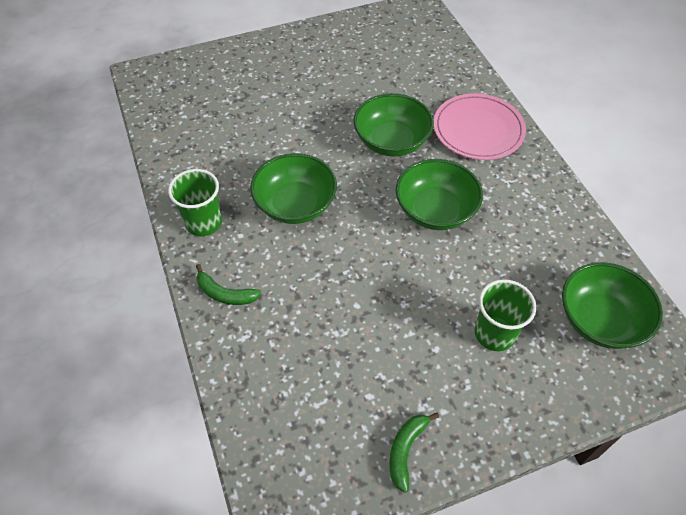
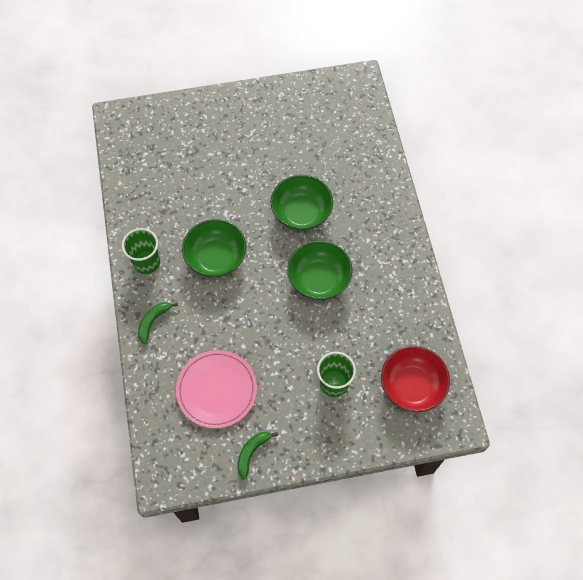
camera: 10 degrees right, 10 degrees up
(225, 293) = (153, 322): green banana -> green banana turned 90 degrees clockwise
(478, 130) = (372, 212): pink plate -> pink plate (216, 390)
(600, 320) = (412, 385): green bowl -> red bowl

